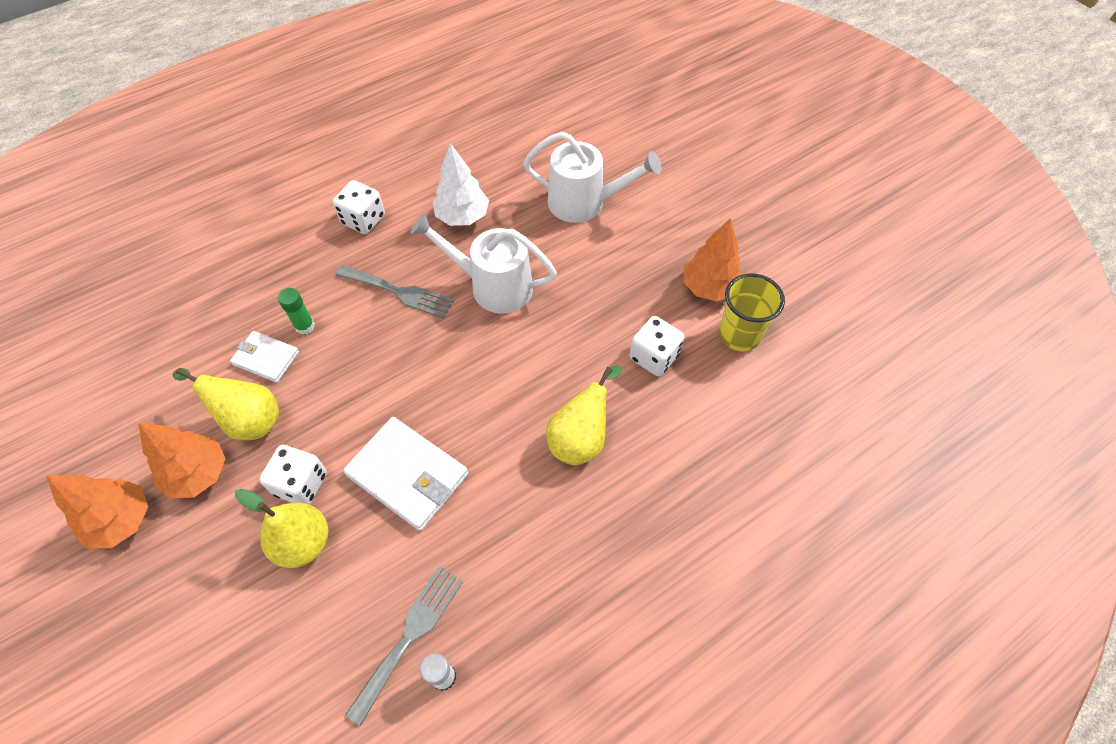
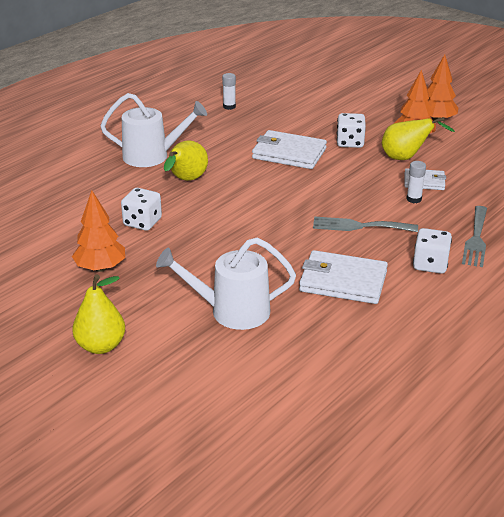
camera: 165 degrees right, 25 degrees down
(303, 543) = (330, 127): yellow pear -> yellow pear (101, 346)
(305, 326) = (414, 199): green glue stick -> white glue stick
(410, 635) = (252, 113): grey fork -> grey fork (476, 239)
(462, 216) = (343, 281): white tree -> white wallet
(492, 286) = (287, 241): white watering can -> white watering can (152, 156)
(739, 335) = (74, 243): yellow cup -> none

